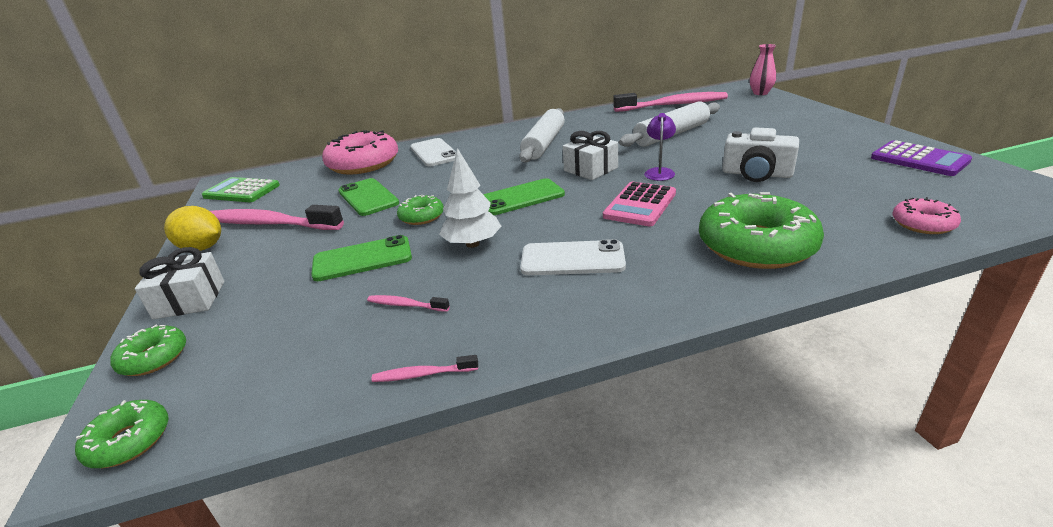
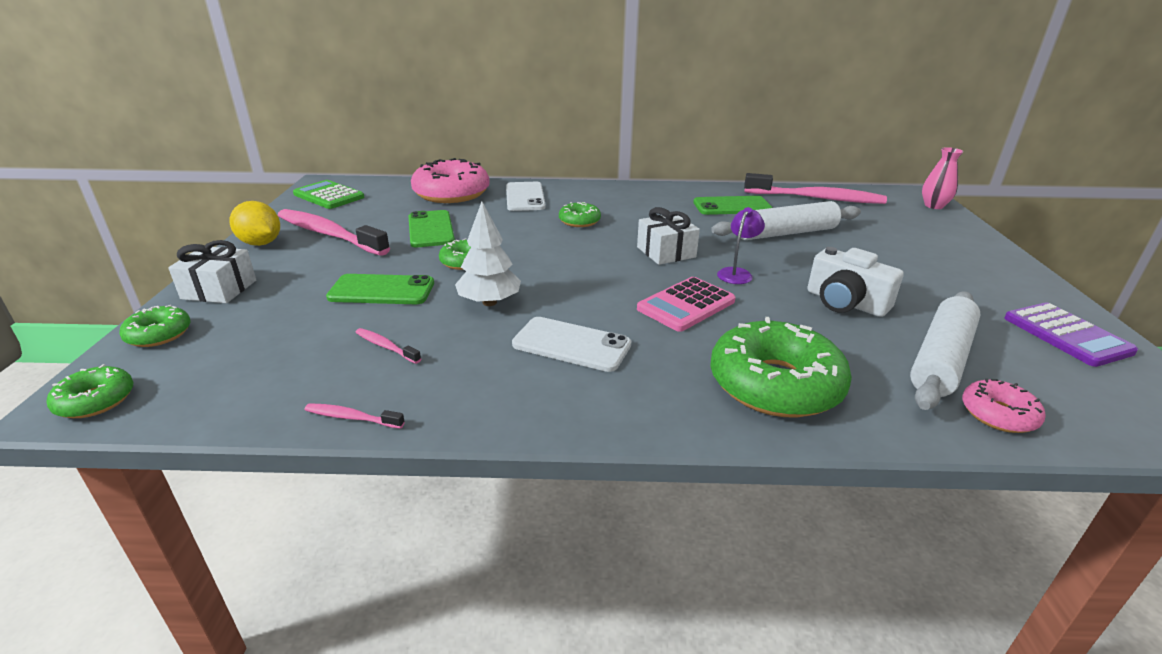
camera: 15 degrees right, 0 degrees up
(498, 161) = (579, 221): none -> green donut
(521, 198) = (571, 266): green phone -> green phone (732, 206)
(544, 144) = (640, 212): white rolling pin -> white rolling pin (941, 359)

